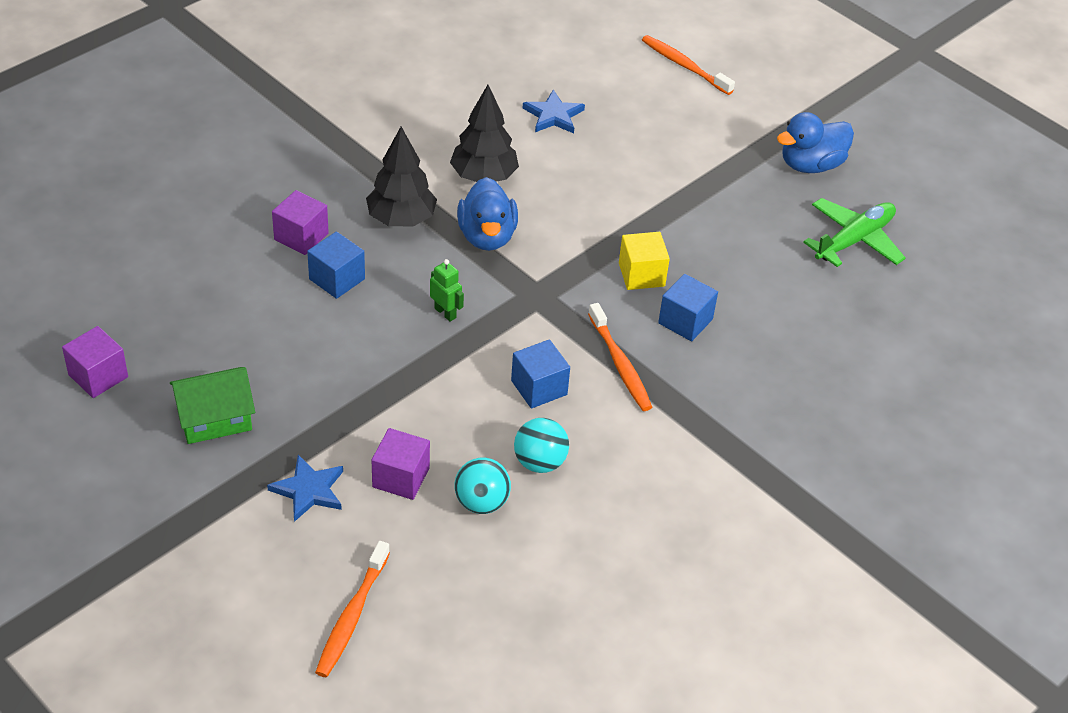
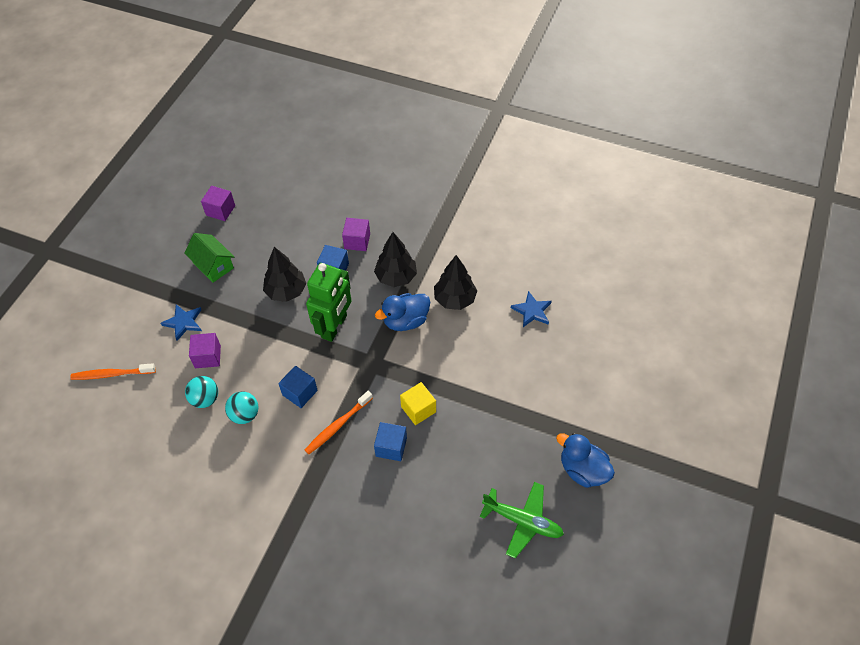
camera: 70 degrees right, 10 degrees up
(338, 345) = (286, 291): none -> black tree
(445, 313) = (334, 327): green robot -> green robot, size x2.36
(684, 65) = (632, 361): orange toothbrush -> none

